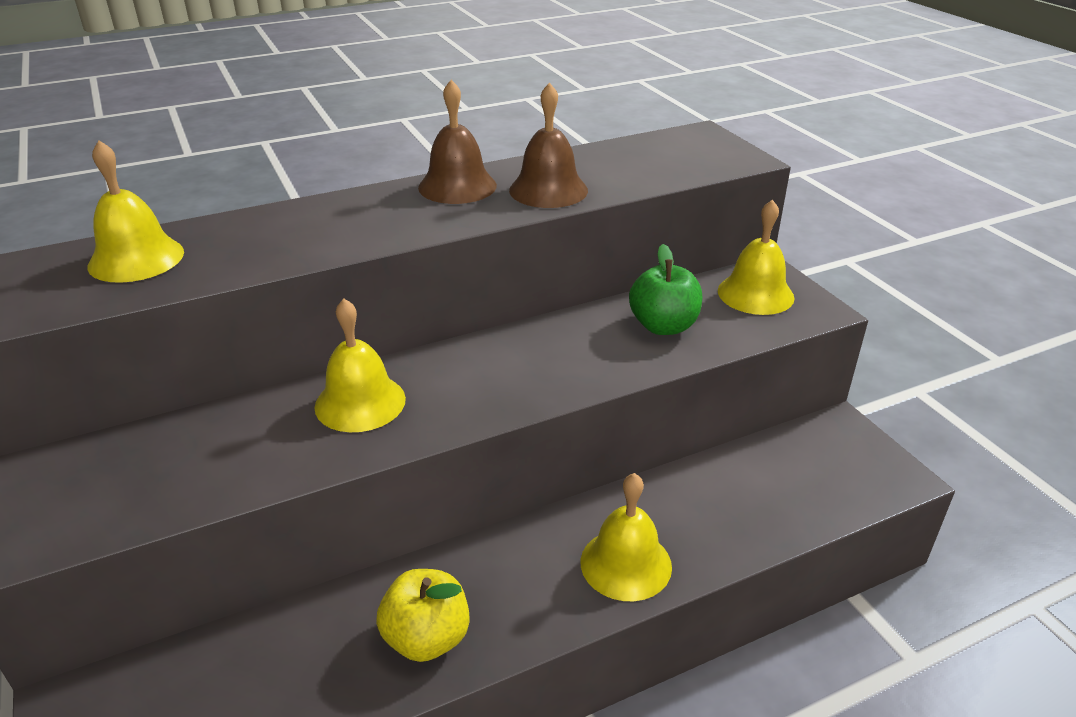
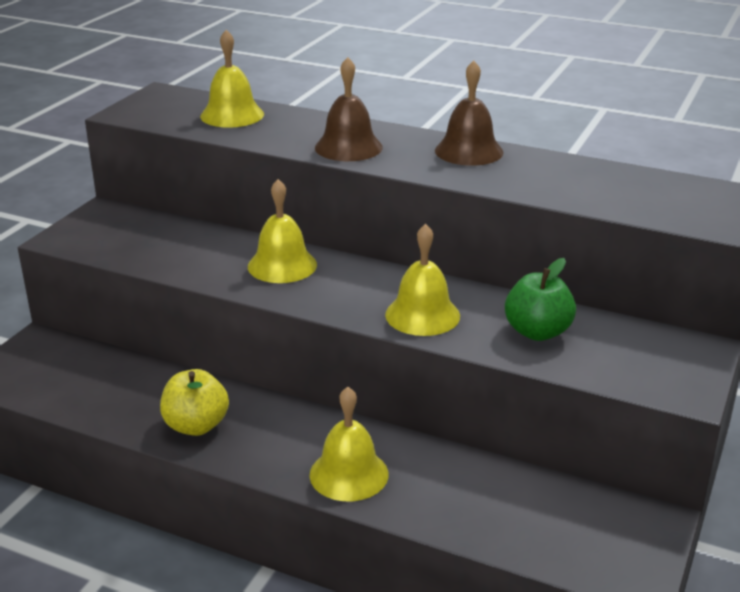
camera: 50 degrees right, 5 degrees down
(548, 190) = (522, 179): brown bell -> brown bell (348, 147)
(755, 294) = (656, 354): yellow bell -> yellow bell (422, 315)

